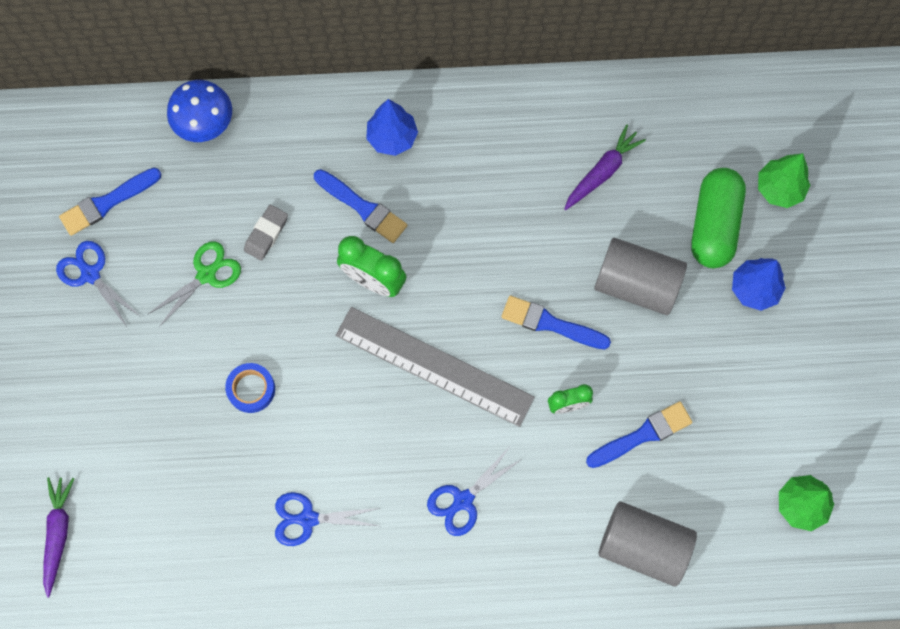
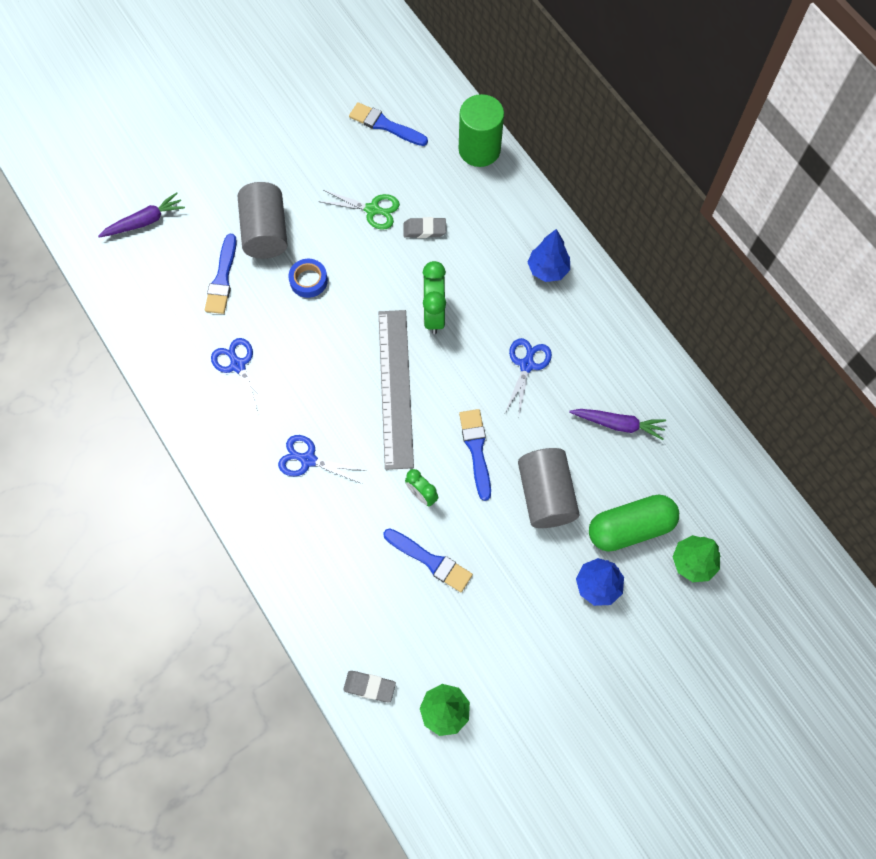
camera: 60 degrees right, 5 degrees down
(90, 274) = (330, 142): blue scissors -> blue scissors (527, 364)
(204, 122) = (479, 149): blue mushroom -> green cylinder
(363, 208) = (483, 279): blue brush -> blue brush (222, 279)
(643, 546) = (344, 606): grey cylinder -> grey cylinder (265, 232)
(739, 565) = (369, 687): none -> grey eraser

